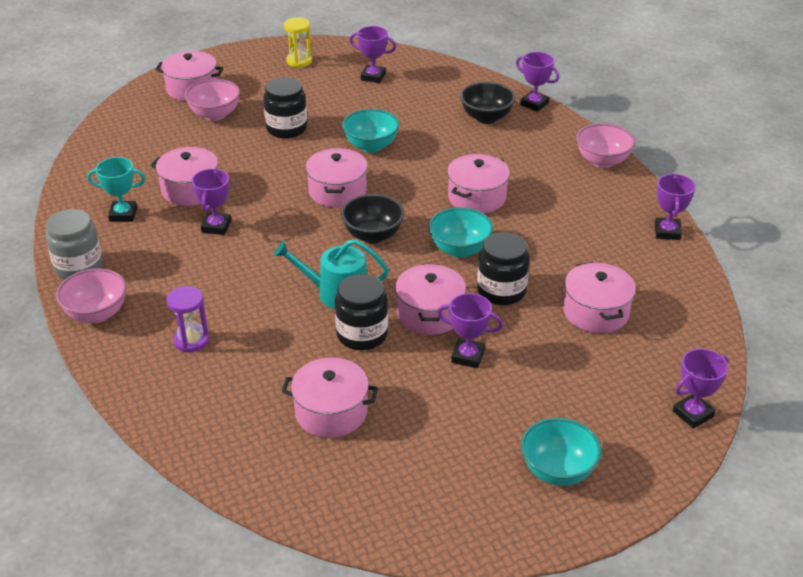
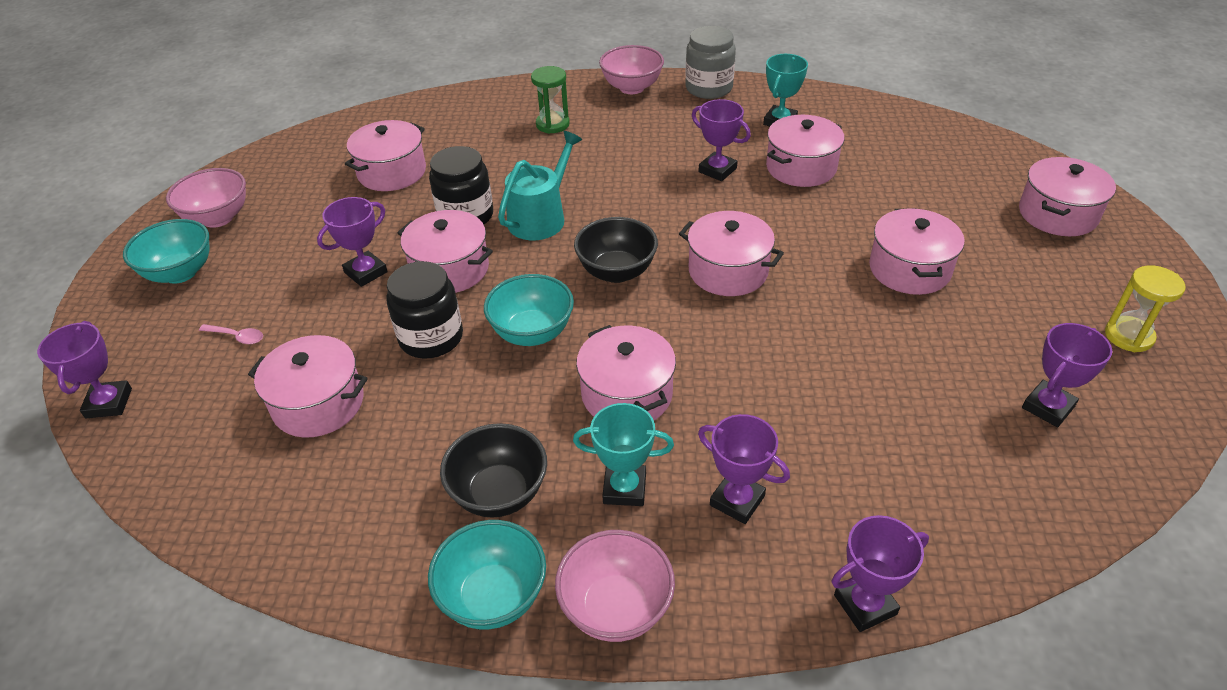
camera: 120 degrees right, 5 degrees up
(191, 340) = (552, 124): purple hourglass -> green hourglass
(215, 115) = (974, 218): pink bowl -> pink bowl (218, 218)
(286, 128) = (909, 269): black jar -> pink pot
(371, 146) = (822, 334): turquoise bowl -> turquoise bowl (493, 597)
(486, 118) = (844, 504): black bowl -> black bowl (499, 493)
(539, 178) = (624, 488): none -> turquoise trophy
(584, 387) = (237, 337): none -> pink spoon
(667, 232) = (378, 583): purple trophy -> purple trophy (737, 501)

